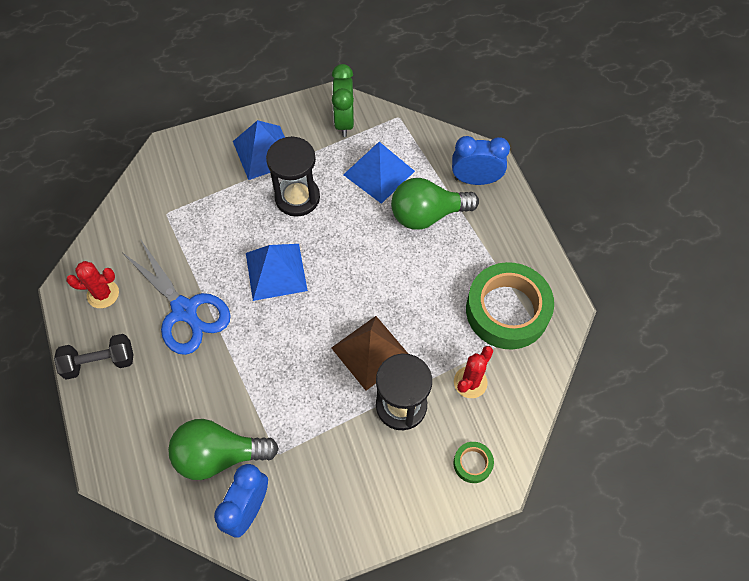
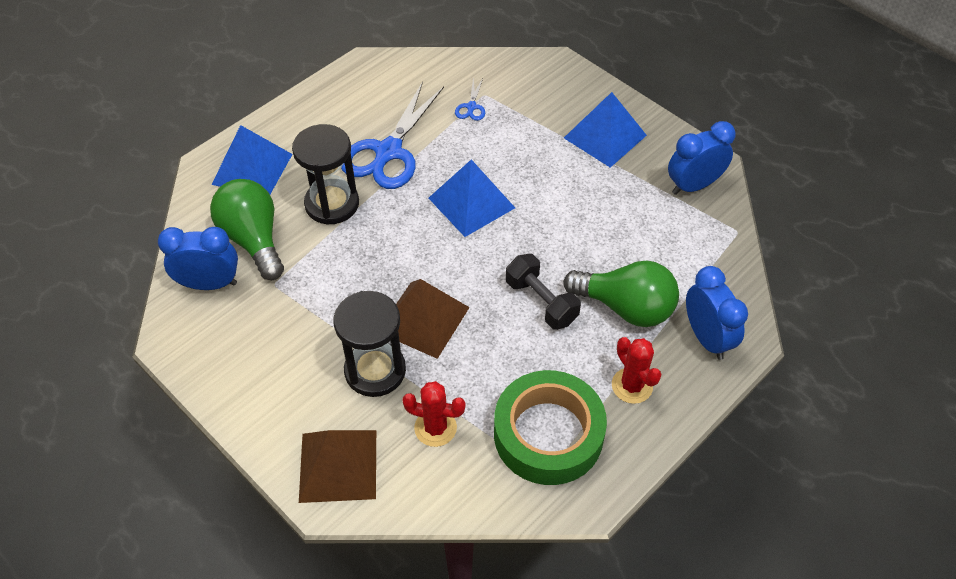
camera: 65 degrees right, 10 degrees down
(100, 362) = (305, 116): black dumbbell -> black dumbbell (541, 302)
(103, 294) = (373, 89): red cactus -> red cactus (632, 386)
(174, 228) = (471, 107): none -> blue scissors
(297, 197) = (569, 184): black hourglass -> black hourglass (332, 204)
(344, 121) = (693, 185): green clock -> blue clock
(379, 172) = (649, 242): blue pyramid -> blue pyramid (252, 169)
(427, 214) = (625, 307): green light bulb -> green light bulb turned 150 degrees clockwise
(472, 463) = (338, 465): green tape -> brown pyramid

